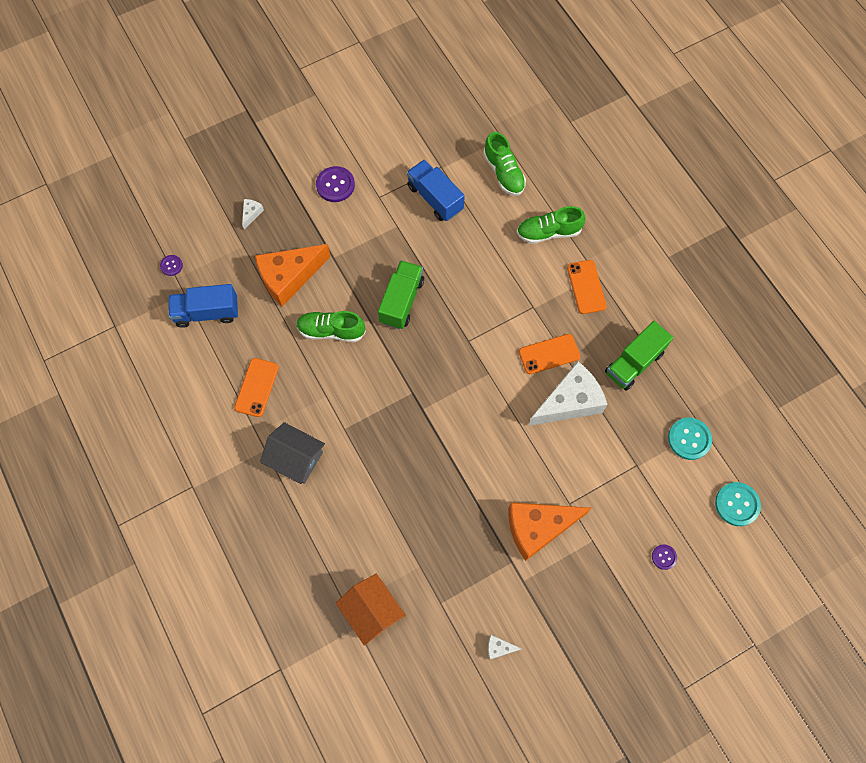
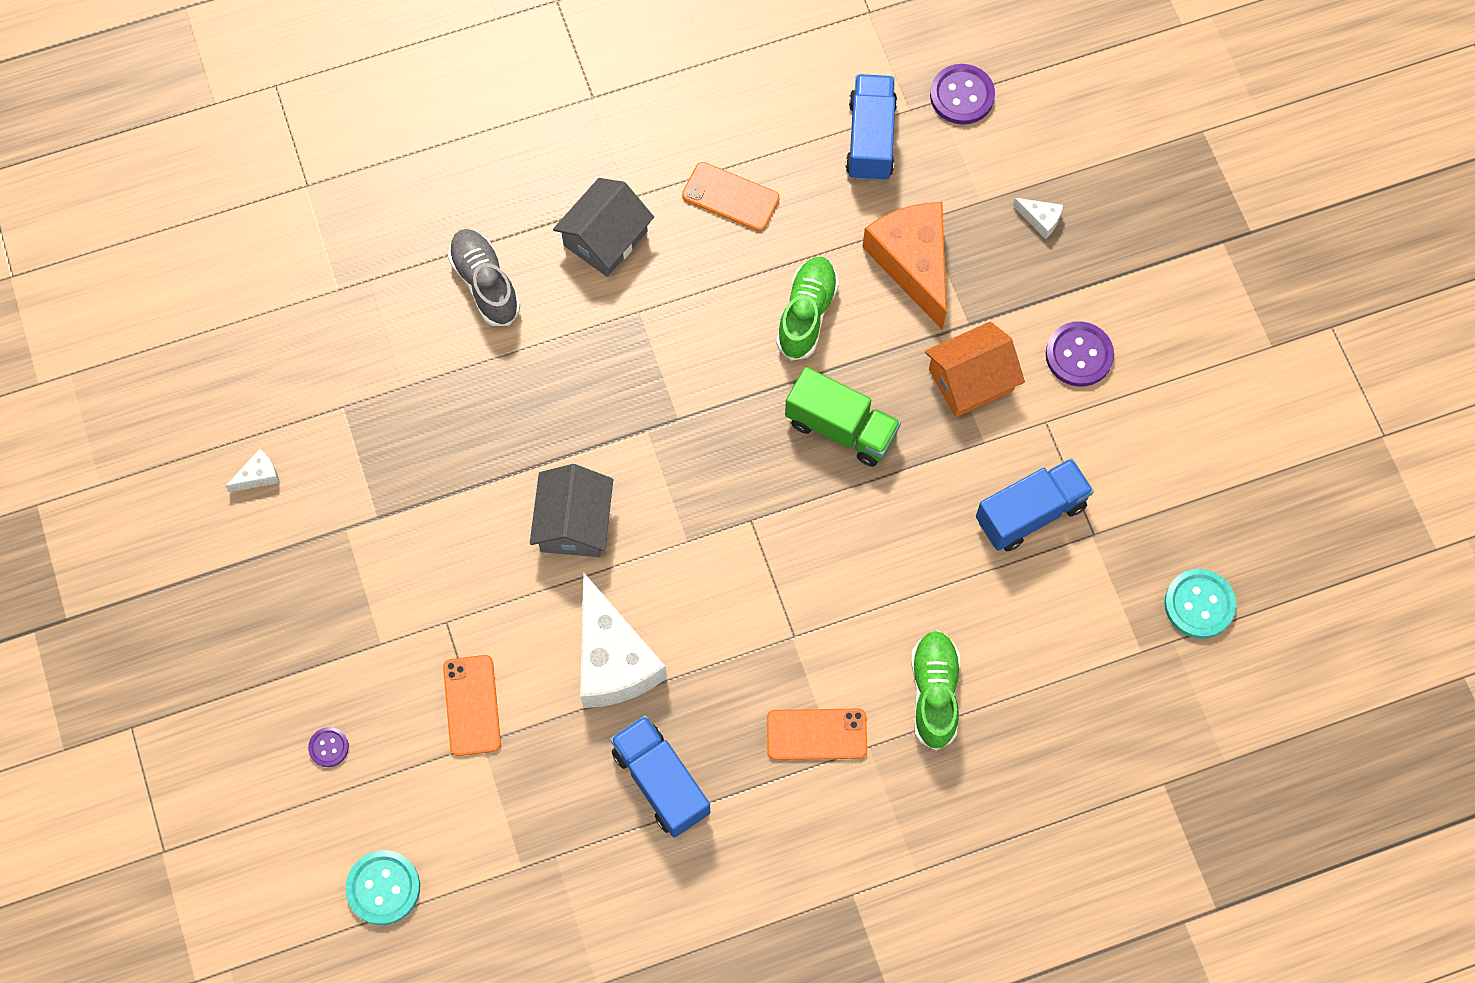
camera: 100 degrees right, 0 degrees up
(171, 265) = (962, 95): purple button -> purple button, size x1.80
(338, 528) = (485, 284): none -> grey shoe
(372, 611) = (355, 312): orange house -> orange house (971, 380)
(490, 440) = (574, 522): none -> grey house
(499, 648) = (258, 476): white cheese -> white cheese turned 45 degrees clockwise
(503, 173) = (1067, 639): green shoe -> none
(538, 528) = (419, 567): orange cheese -> none
(549, 354) = (703, 644): orange phone -> orange phone (472, 705)
(634, 363) = (661, 782): green truck -> blue truck
(689, 439) = (509, 839): turquoise button -> turquoise button (1199, 604)

